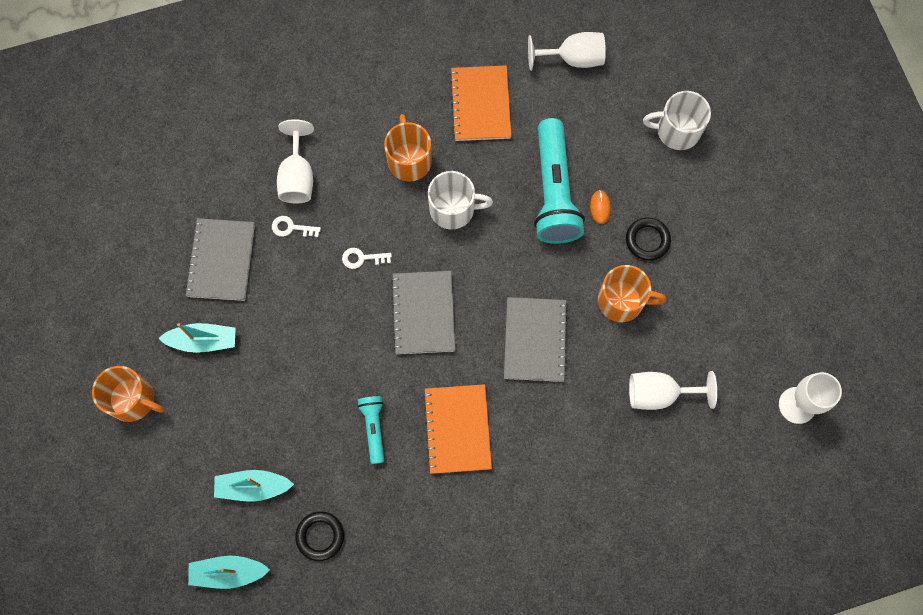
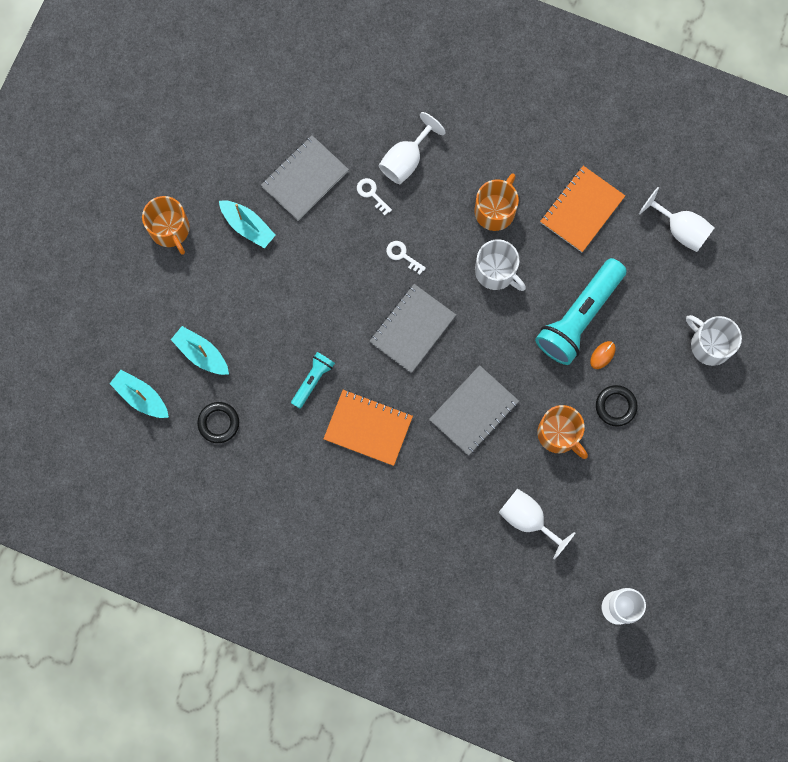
camera: 40 degrees right, 5 degrees up
(457, 429) = (368, 428): orange notebook -> orange notebook turned 75 degrees clockwise

